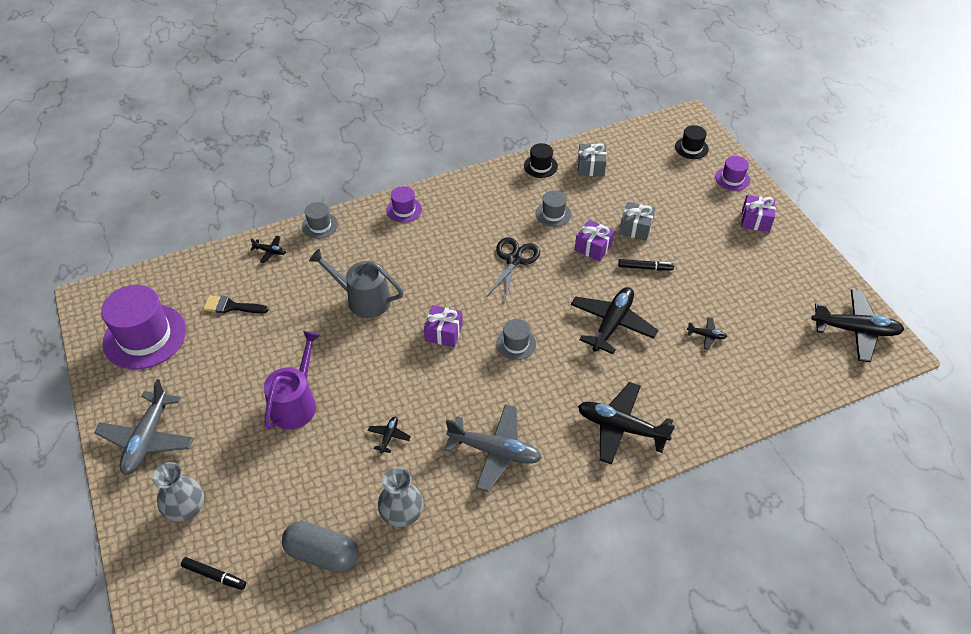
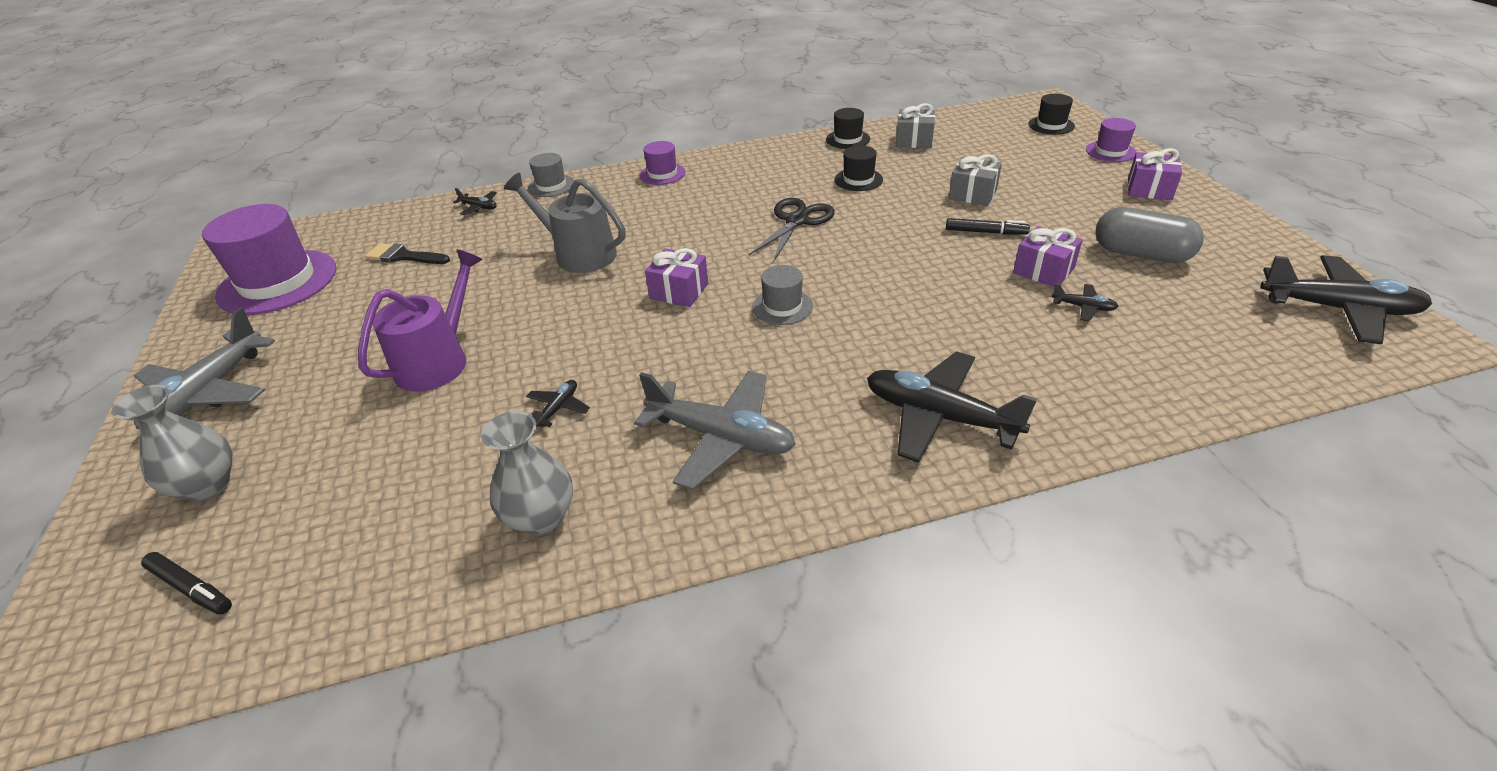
camera: 10 degrees right, 10 degrees down
(322, 554) = (384, 568): grey capsule -> grey capsule (1141, 254)
(553, 214) = (858, 180): grey hat -> black hat
(593, 247) = (910, 211): purple gift -> purple gift (1043, 270)
(612, 324) = (932, 290): black plane -> none

